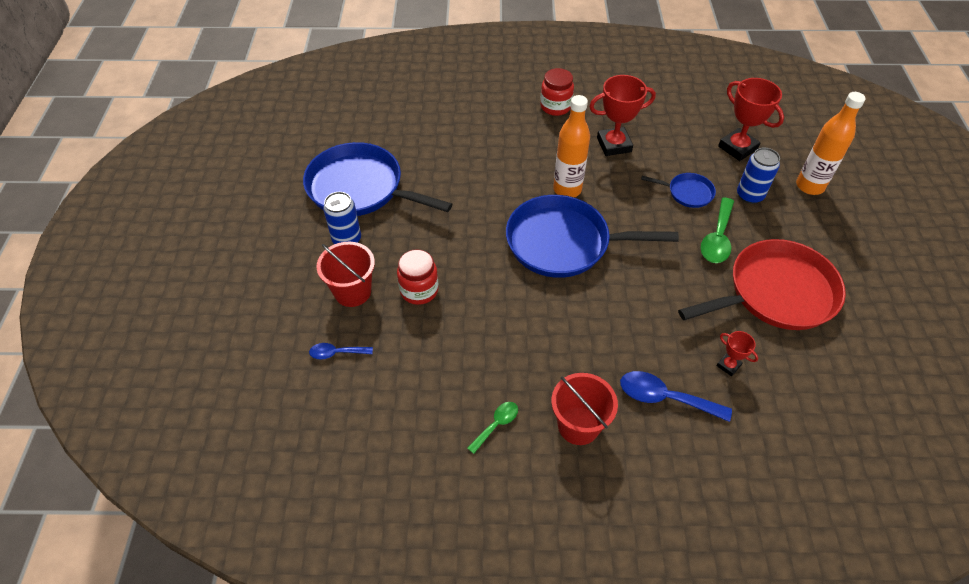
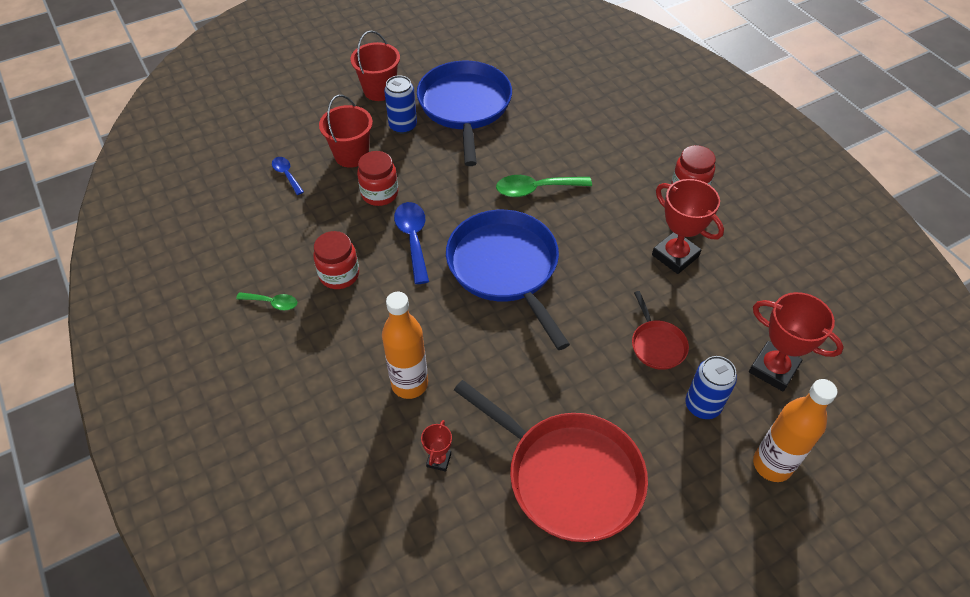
camera: 60 degrees right, 0 degrees up
(496, 358) = (339, 275): none -> red jar
(567, 189) = (578, 243): orange bottle -> orange bottle (409, 384)
(578, 425) = (301, 360): red bucket -> red bucket (379, 90)
(664, 398) = (367, 417): blue spoon -> blue spoon (413, 239)
(687, 193) = (657, 345): blue pan -> red pan
(717, 238) = (608, 395): green spoon -> green spoon (535, 189)
(737, 148) = (773, 369): red trophy -> red trophy turned 75 degrees counterclockwise

